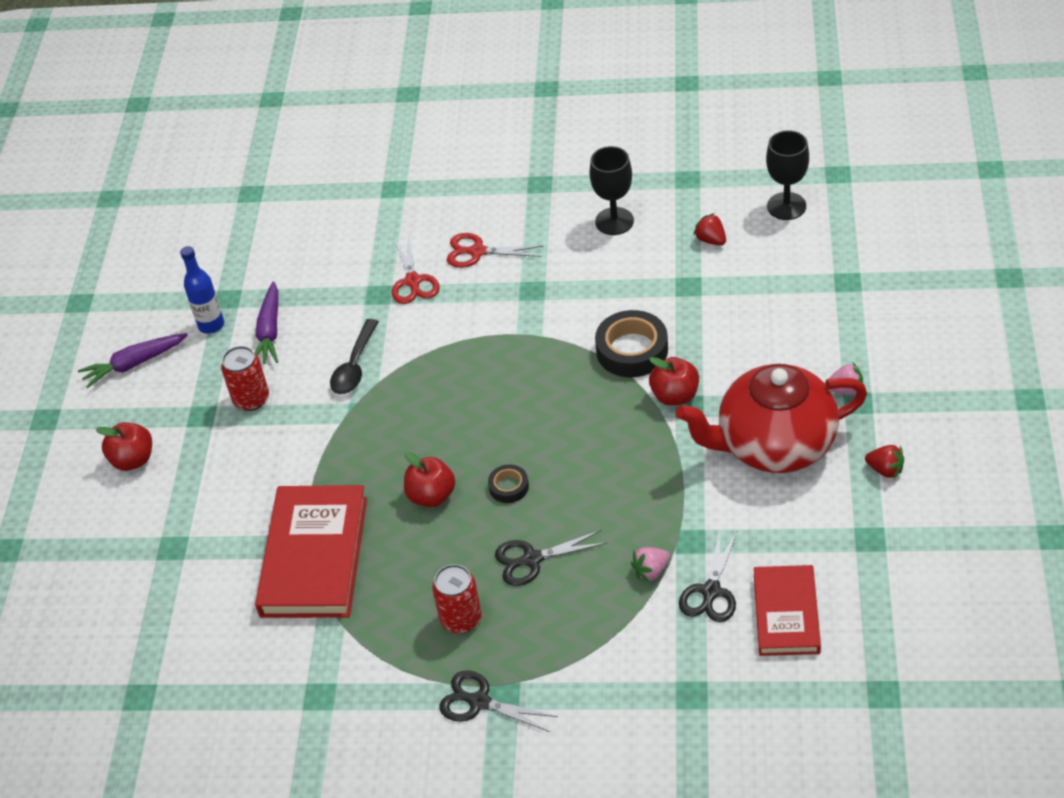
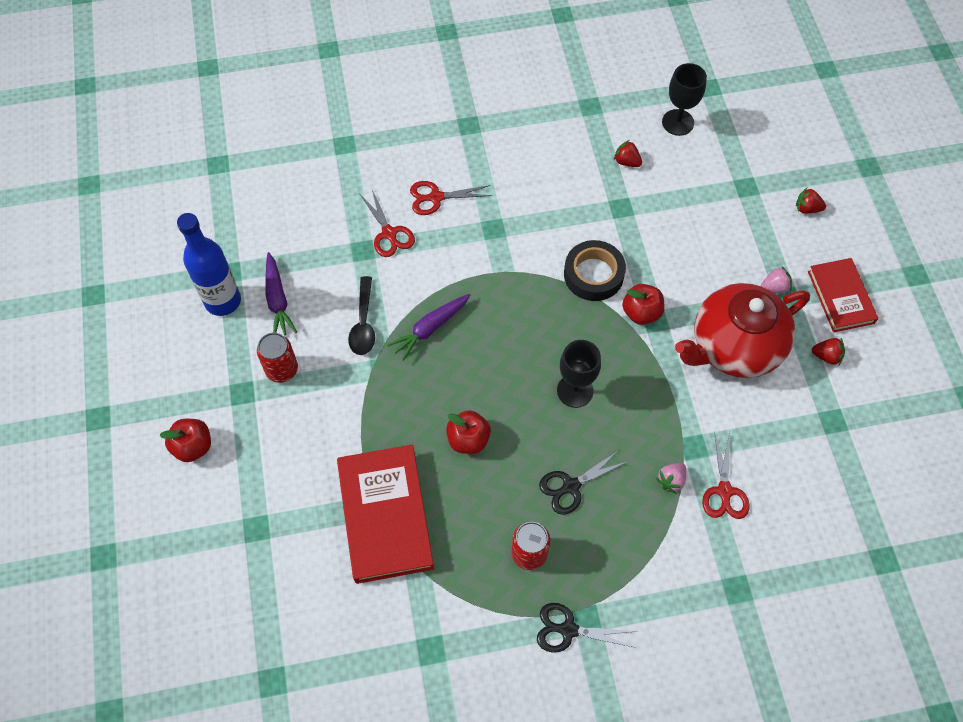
camera: 20 degrees left, 15 degrees up
(134, 364) = (164, 350): purple carrot -> purple carrot (430, 328)
(211, 325) = (223, 301): blue bottle -> blue bottle, size x1.56
(509, 487) = (531, 420): black tape -> none
(614, 221) = (542, 154): black goblet -> black goblet (575, 390)
(711, 592) = (724, 491): black scissors -> red scissors
(786, 614) = (789, 501): red book -> red book (840, 297)
(915, 313) = (807, 208): none -> red strawberry

